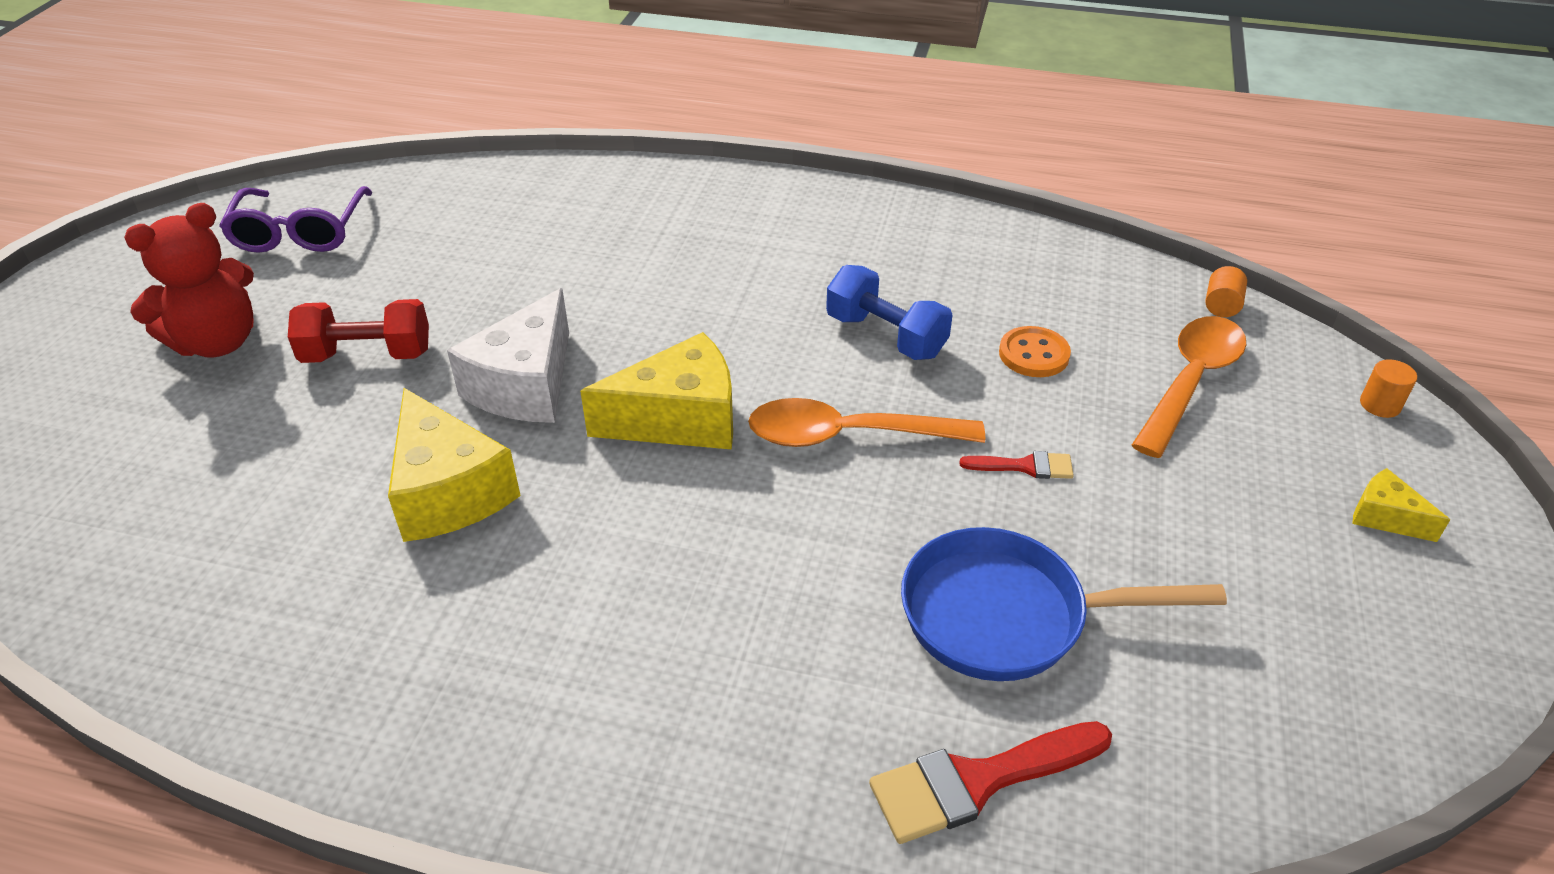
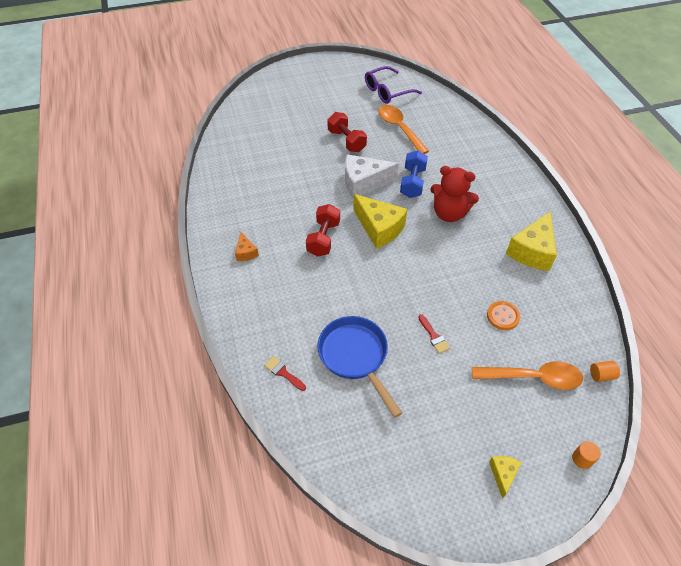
camera: 60 degrees right, 10 degrees up
(217, 342) = (325, 108): red teddy bear -> red teddy bear (449, 213)
(448, 492) = (306, 192): yellow cheese -> yellow cheese (532, 251)
(530, 702) = (246, 252): none -> orange cheese
(624, 524) = (323, 238): none -> red dumbbell
(848, 436) = (408, 277): orange spoon -> orange spoon (399, 128)
(886, 336) = (472, 265): blue dumbbell -> blue dumbbell (412, 183)
(978, 781) = (283, 373): red brush -> red brush, size x0.56

